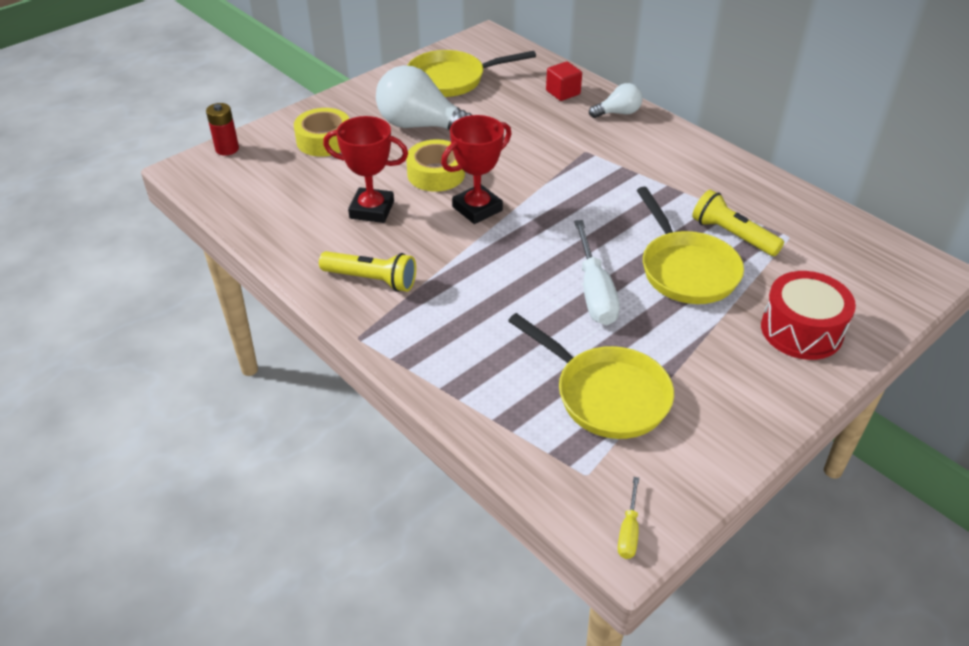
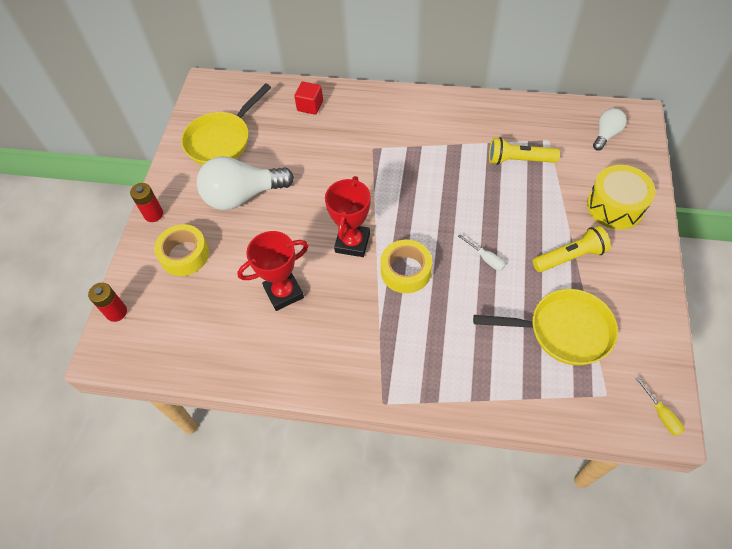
camera: 35 degrees left, 15 degrees up
(333, 101) = (153, 214): none -> red battery
(371, 280) = (344, 350): yellow flashlight -> yellow flashlight (570, 257)
(436, 174) = (296, 231): yellow tape -> yellow tape (406, 271)
(594, 291) = (485, 258): white screwdriver -> white screwdriver, size x0.50
(618, 113) = (362, 102): white light bulb -> white light bulb (606, 135)
(686, 270) = (519, 205): yellow pan -> none
(801, 330) = (615, 206): red drum -> yellow drum

